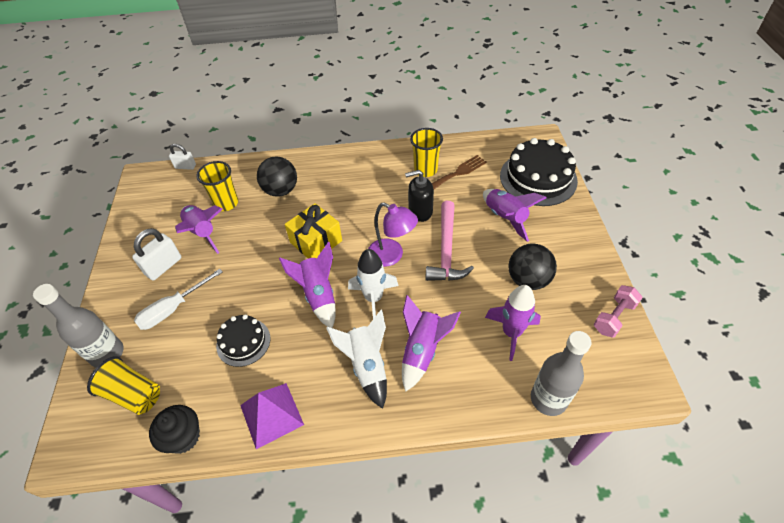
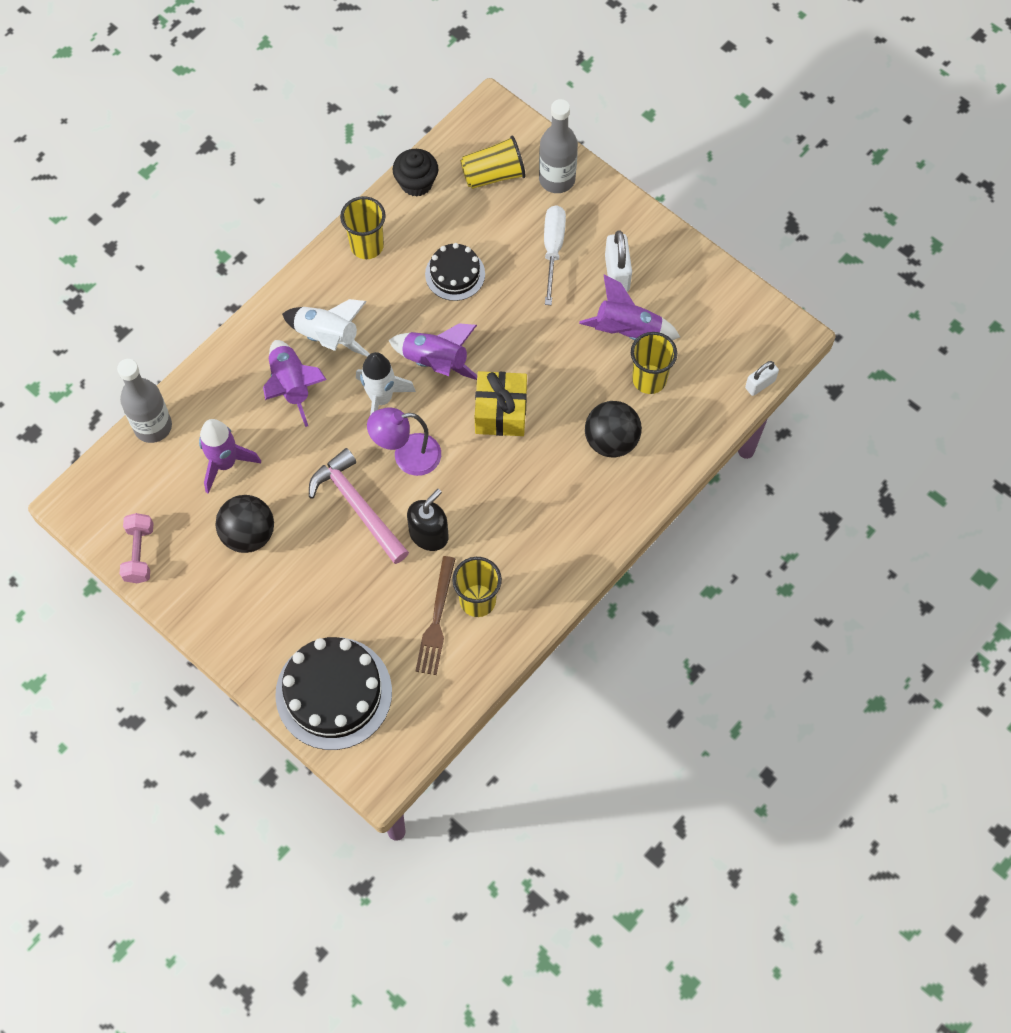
camera: 135 degrees right, 15 degrees up
(271, 414) = (367, 246): purple pyramid -> yellow cup
(505, 218) = (328, 598): purple rocket -> none

